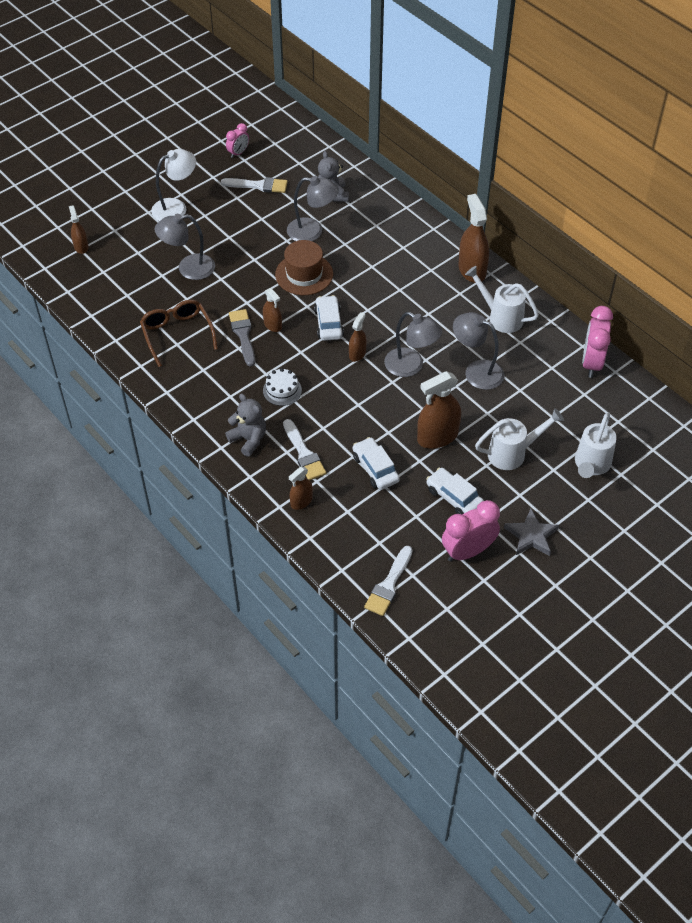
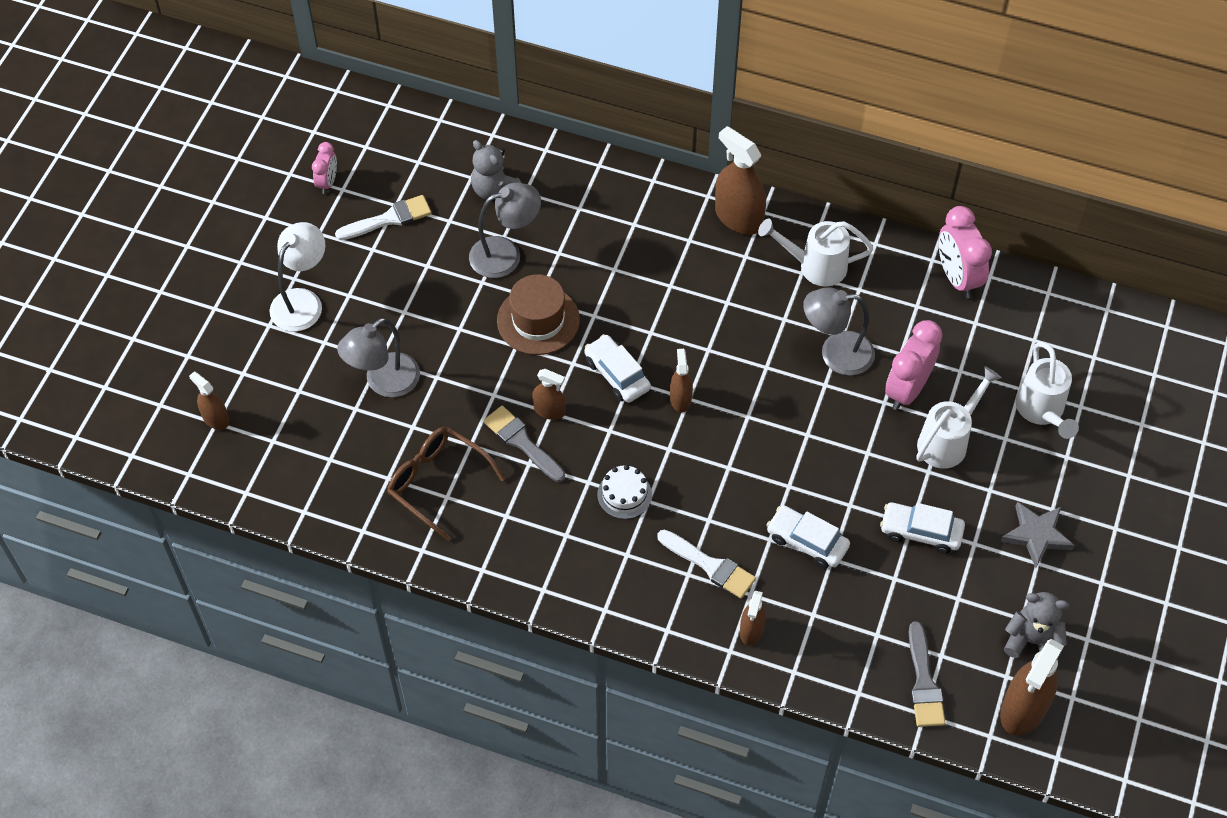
camera: 30 degrees left, 5 degrees up
(248, 439) = (631, 582): grey teddy bear -> grey teddy bear (1032, 641)
(389, 584) = (923, 682): white brush -> grey brush
(411, 366) = (755, 385): grey lamp -> none
(437, 437) = (849, 463): brown spray bottle -> brown spray bottle (1023, 709)
(468, 551) = (981, 592): pink clock -> pink clock (907, 389)

